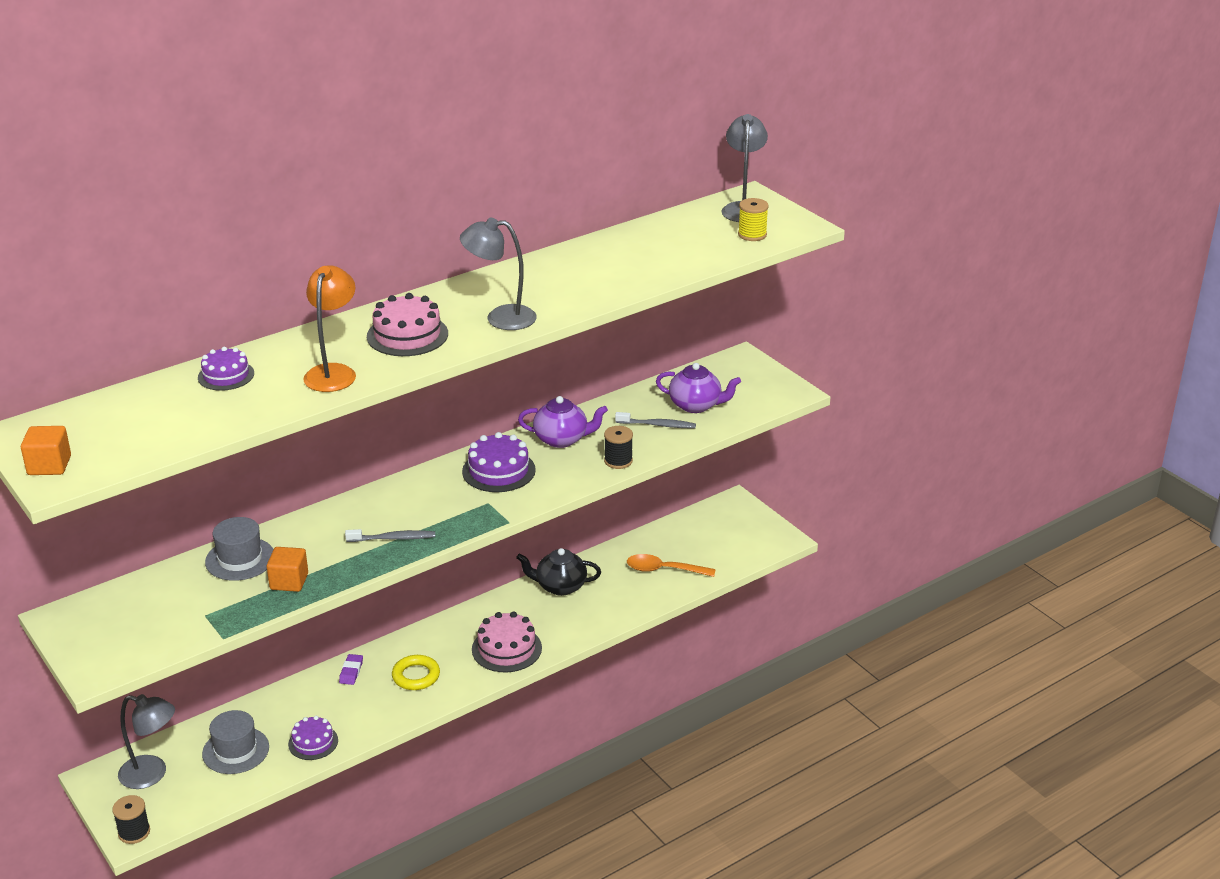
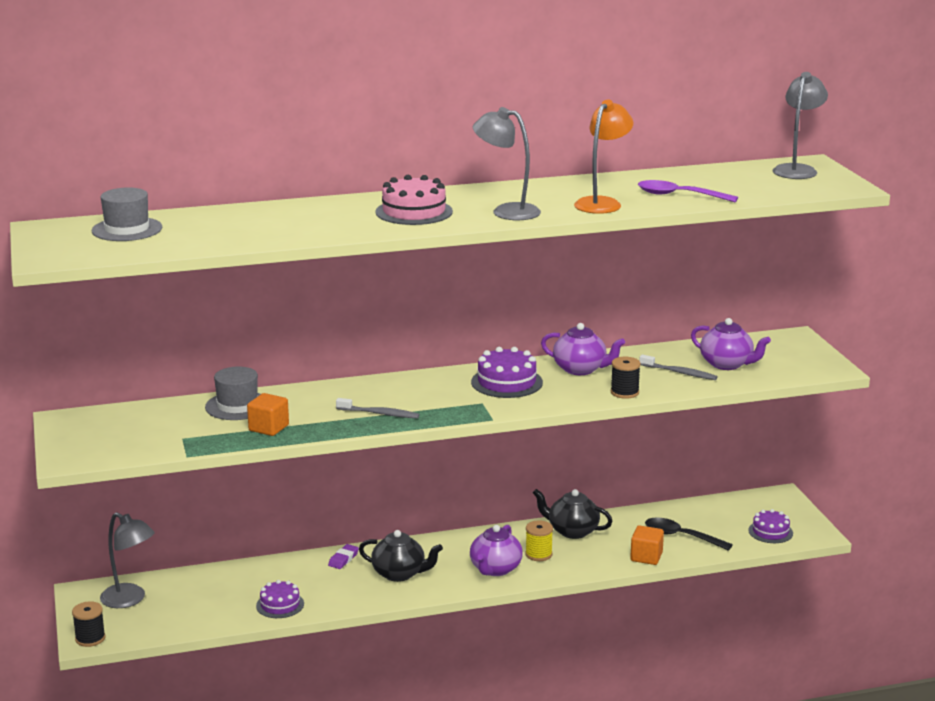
camera: 20 degrees right, 10 degrees down
(49, 465) = (50, 249): orange cube -> orange cube (646, 557)
(226, 375) = (238, 216): purple cake -> purple cake (770, 532)
(235, 750) = (210, 597): grey hat -> grey hat (127, 229)
(333, 372) = (330, 226): orange lamp -> orange lamp (602, 203)
(416, 676) = (400, 574): yellow ring -> black teapot
(506, 649) = (495, 569): pink cake -> purple teapot
(654, 265) = (679, 196): none -> purple spoon
(664, 570) = (681, 536): orange spoon -> black spoon
(752, 235) = (792, 187): yellow spool -> yellow spool (538, 554)

